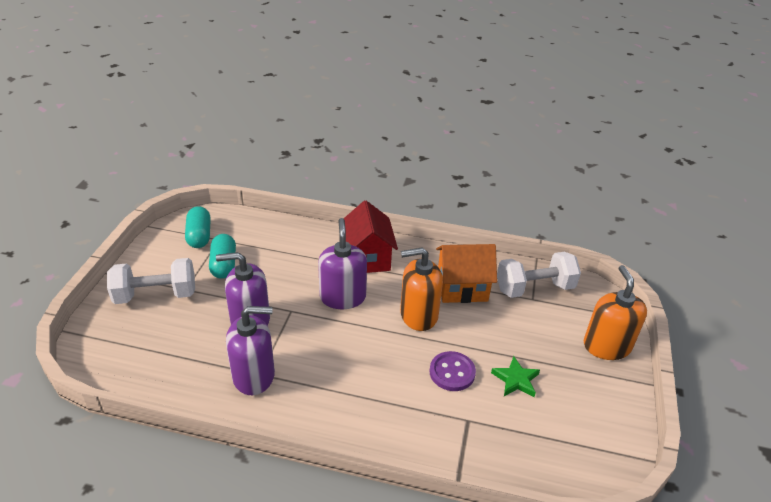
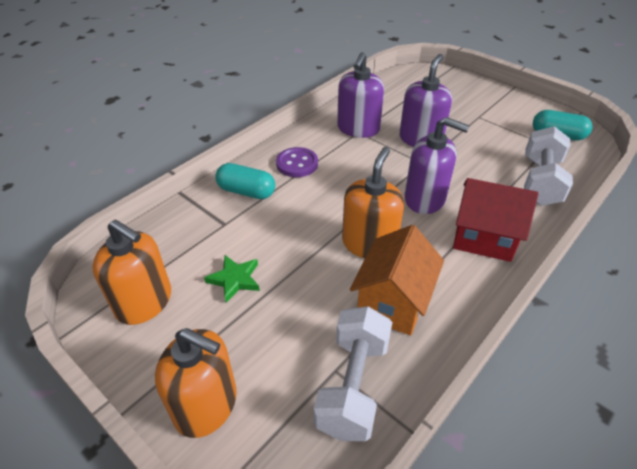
camera: 120 degrees right, 5 degrees up
(156, 295) = (476, 103): white dumbbell -> white dumbbell (540, 182)
(224, 265) = (505, 140): turquoise capsule -> turquoise capsule (246, 191)
(452, 372) = (280, 236): purple button -> purple button (297, 164)
(583, 426) = (144, 302): none -> orange soap dispenser

